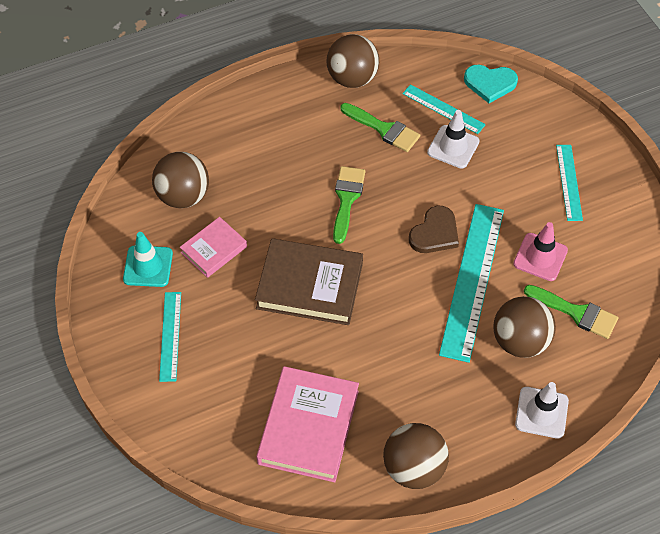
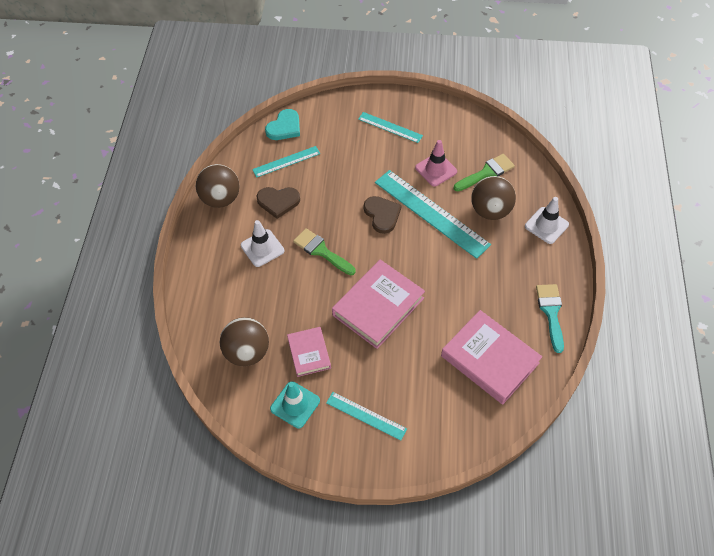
camera: 60 degrees left, 0 degrees up
(310, 285) = (378, 306): brown book -> pink book
(384, 129) = (278, 202): green brush -> brown heart
(414, 468) = (551, 312): brown ball -> turquoise brush
(453, 147) = (321, 171): white traffic cone -> white traffic cone (262, 248)

